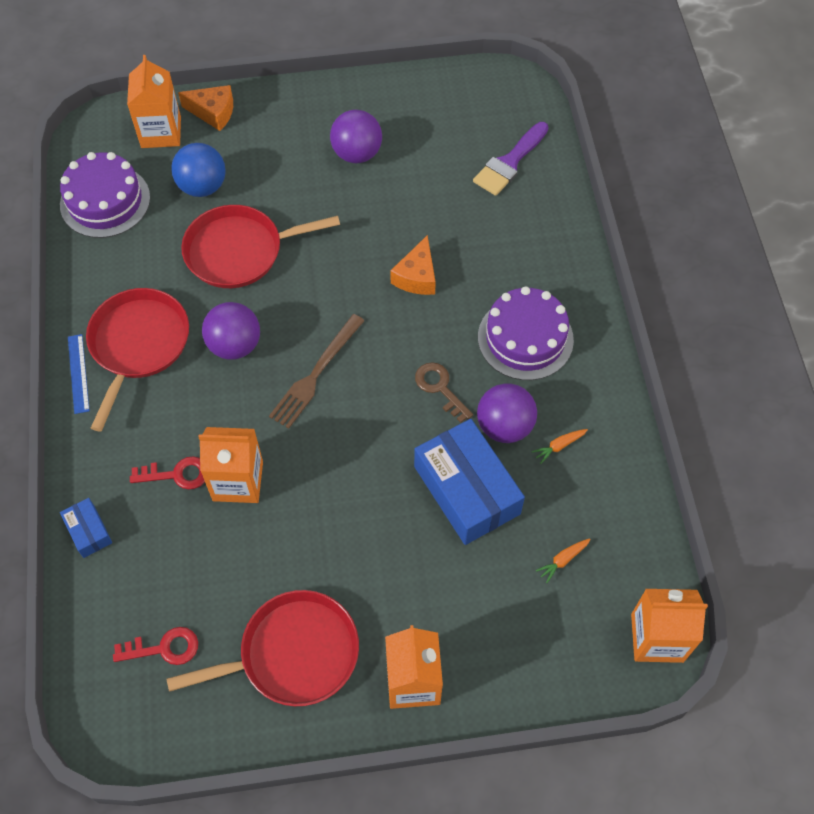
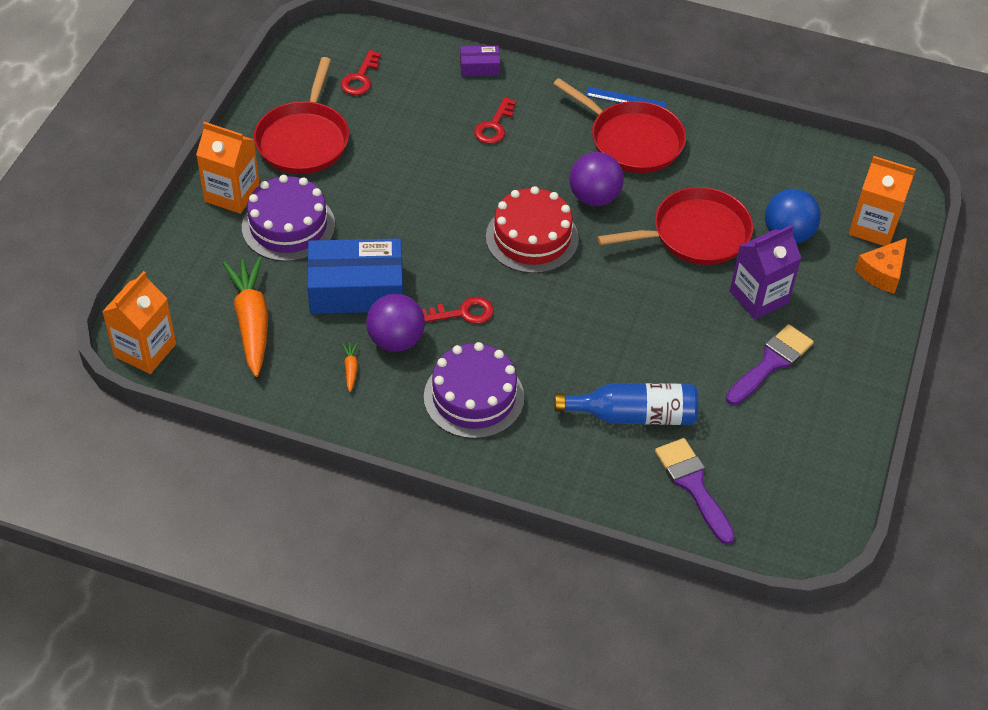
camera: 115 degrees right, 10 degrees down
(88, 531) = (479, 67): blue box -> purple box
(105, 201) = (804, 165): purple cake -> purple cake (288, 226)
(238, 481) = (464, 157): orange carton -> none
(239, 251) = (695, 234): red pan -> red pan turned 60 degrees clockwise
(289, 183) = (758, 297): none -> purple carton
(316, 374) = (532, 238): brown fork -> red cake
(357, 153) = (771, 363): purple ball -> purple brush
(417, 276) = (592, 347): orange cheese -> none
(440, 388) = (463, 313): brown key -> red key
(469, 222) = (633, 415): none -> blue bottle
(563, 560) = (251, 322): orange carrot -> orange carrot, size x2.49

